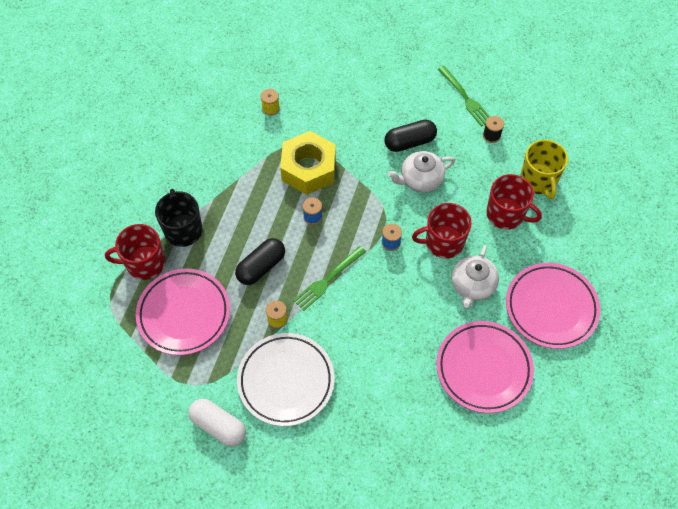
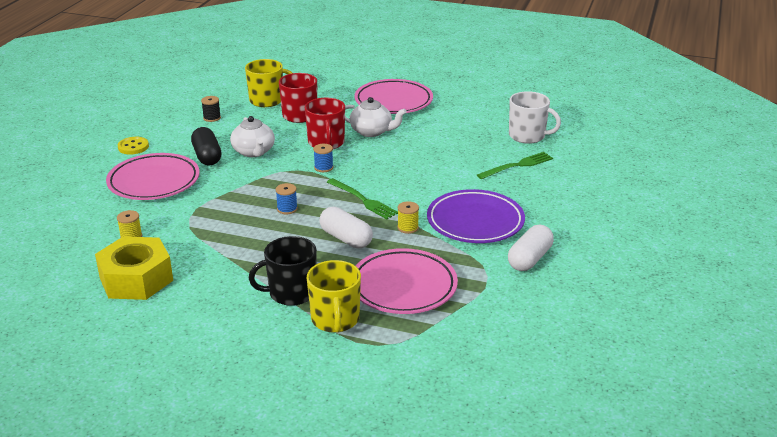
camera: 90 degrees left, 30 degrees down
(144, 263) = (335, 319): red mug -> yellow mug
(261, 267) = (346, 238): black capsule -> white capsule
(286, 381) = (475, 222): white plate -> purple plate
(308, 169) = (225, 212): yellow nut -> yellow nut (136, 279)
(425, 82) = (133, 147): none -> yellow button
(465, 98) = (162, 128): green fork -> green fork (517, 165)
(474, 455) = (528, 136): none -> white mug
(483, 368) = (451, 130): pink plate -> pink plate (154, 182)

